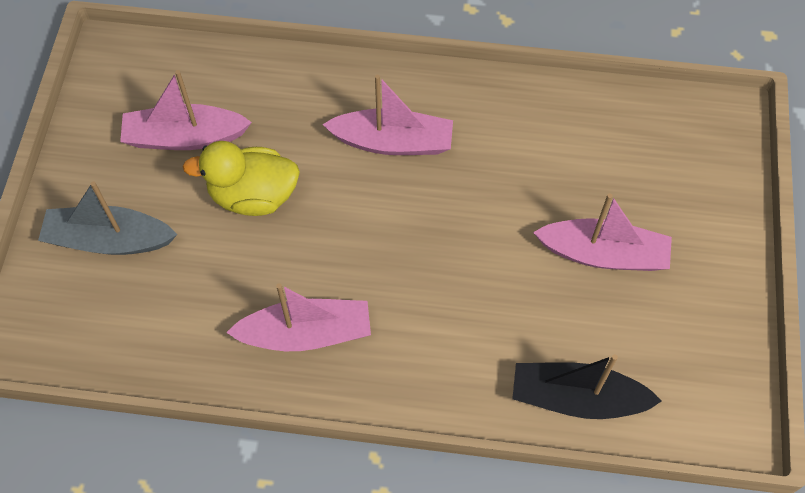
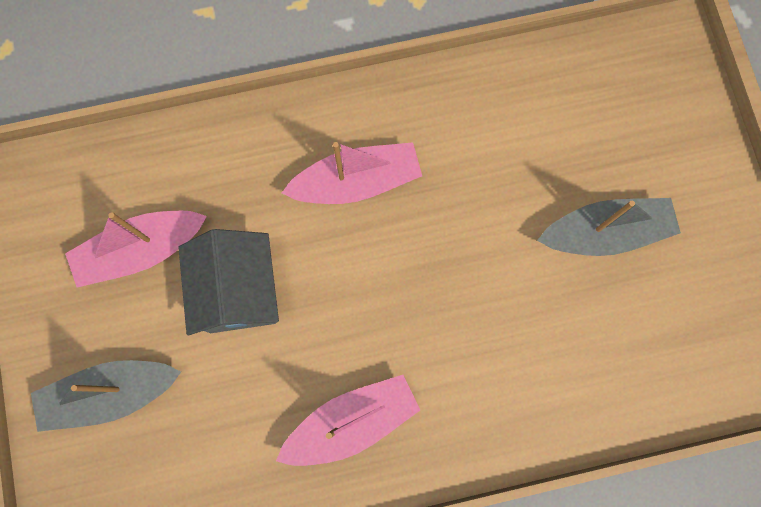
camera: 20 degrees left, 15 degrees up
(253, 196) = (239, 291): yellow duck -> grey house
(576, 398) = (632, 393): black boat -> none
(603, 254) = (605, 232): pink boat -> grey boat

